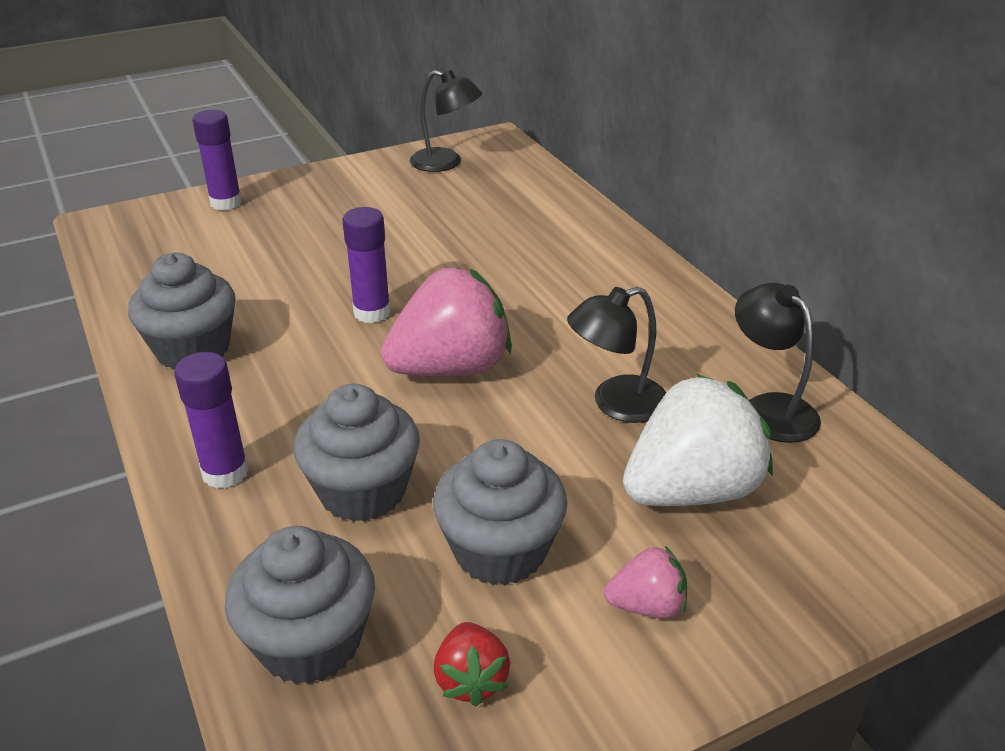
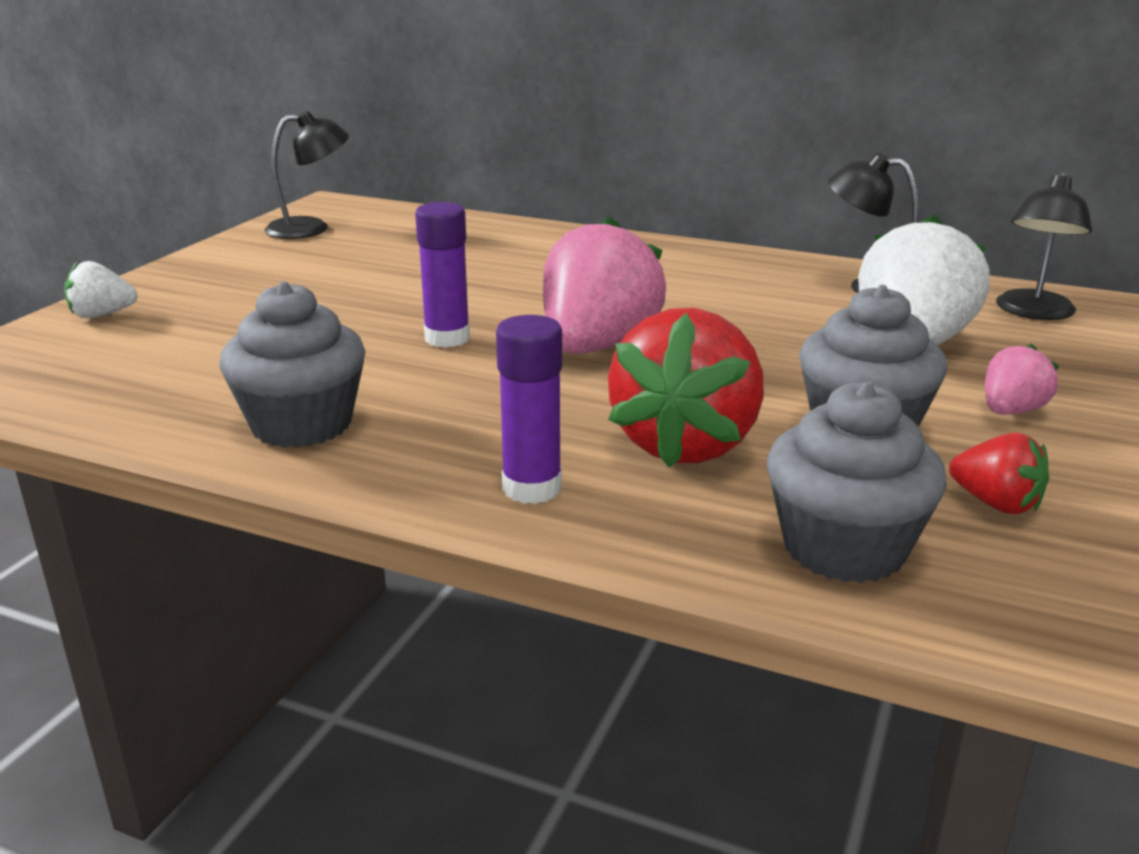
camera: 40 degrees left, 10 degrees down
(226, 203) = (102, 315): purple glue stick -> white strawberry
(362, 491) = (685, 444): grey cupcake -> red strawberry
(616, 404) = (768, 321): black lamp -> black lamp (1033, 312)

